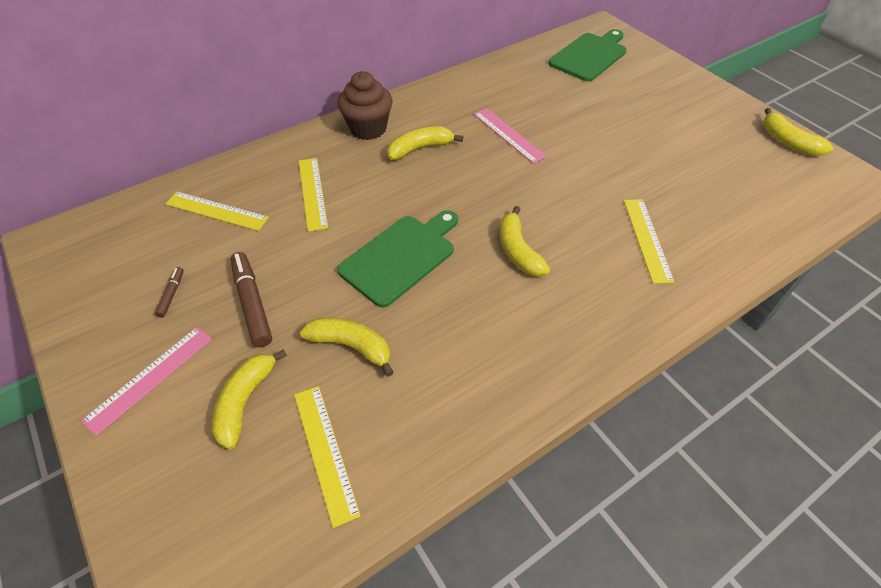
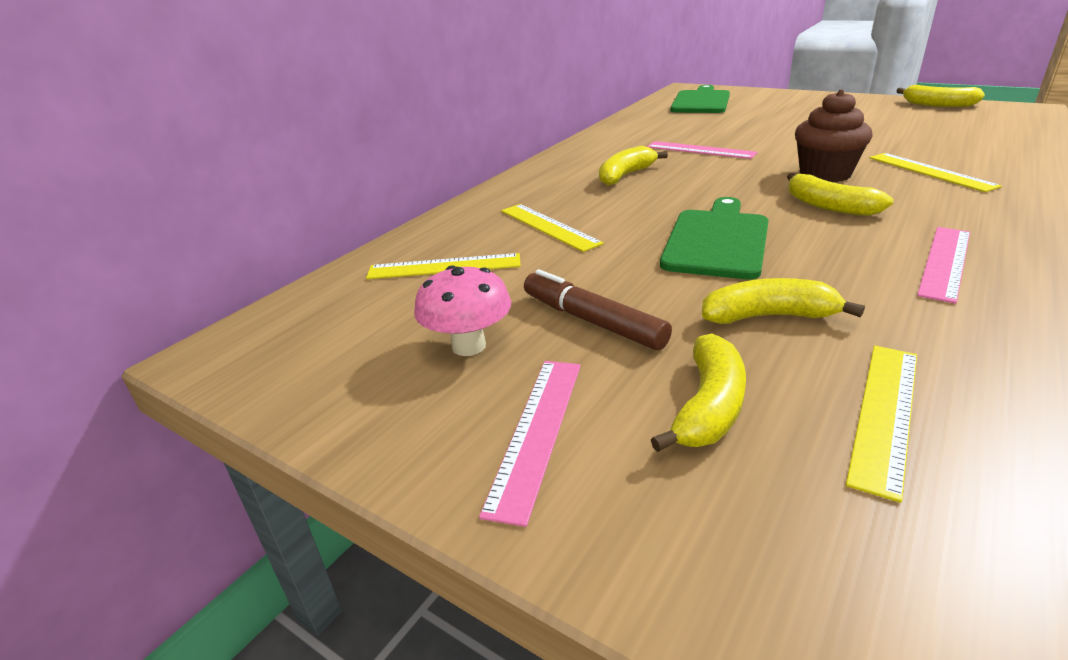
camera: 20 degrees left, 20 degrees down
(171, 294) = (469, 346): brown marker -> pink mushroom
(245, 402) = (708, 406): yellow banana -> yellow banana turned 150 degrees counterclockwise
(325, 451) = (885, 413): yellow ruler -> yellow ruler turned 75 degrees clockwise
(368, 128) = (550, 176): brown cupcake -> brown cupcake (825, 174)
(519, 347) = (945, 262): none -> pink ruler

